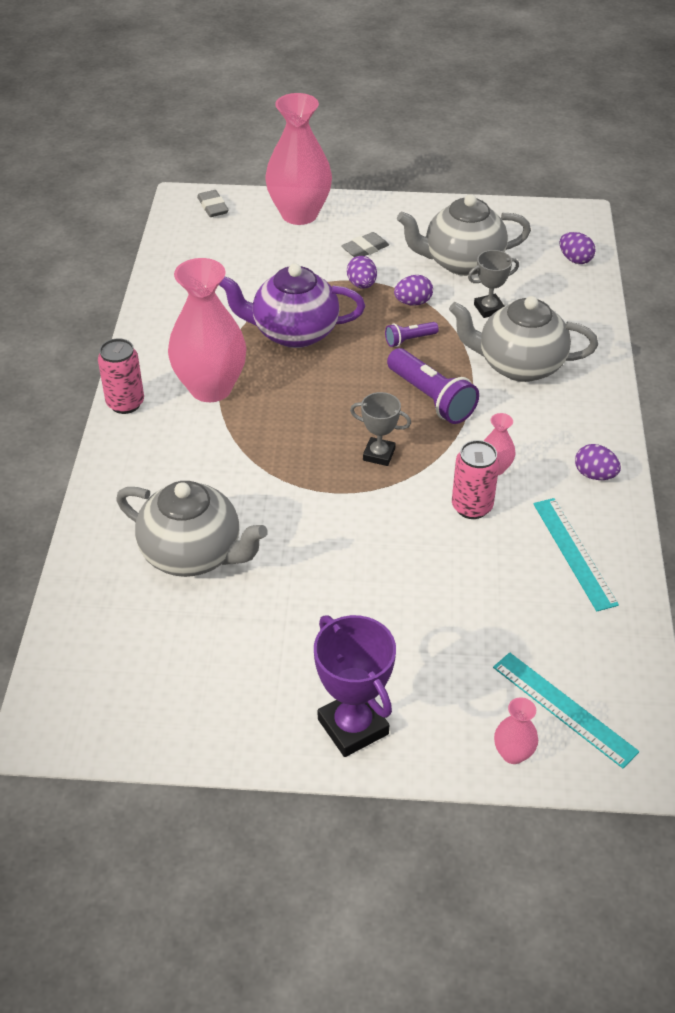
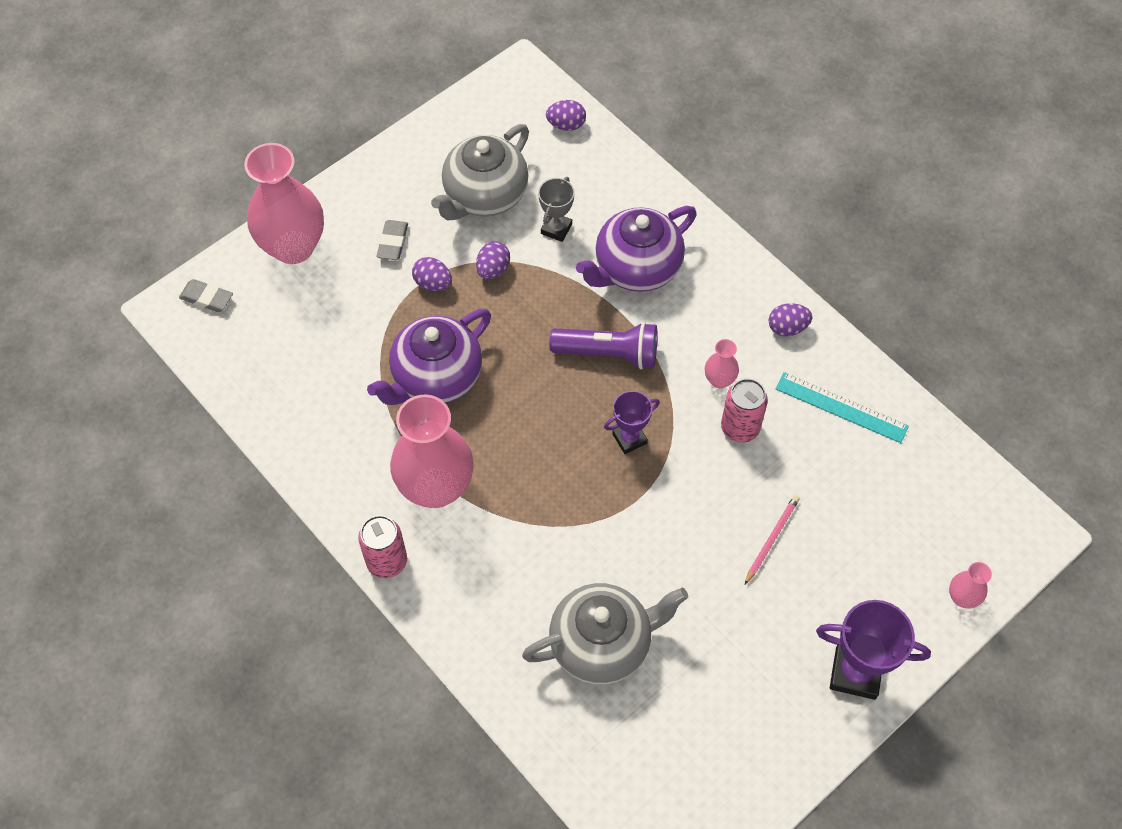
camera: 45 degrees left, 15 degrees up
(379, 454) = (629, 438): grey trophy -> purple trophy
(403, 590) = (771, 539): none -> pink pencil
(409, 340) = (532, 310): purple flashlight -> none
(518, 365) = (636, 268): grey teapot -> purple teapot
(564, 708) = (956, 536): turquoise ruler -> none

